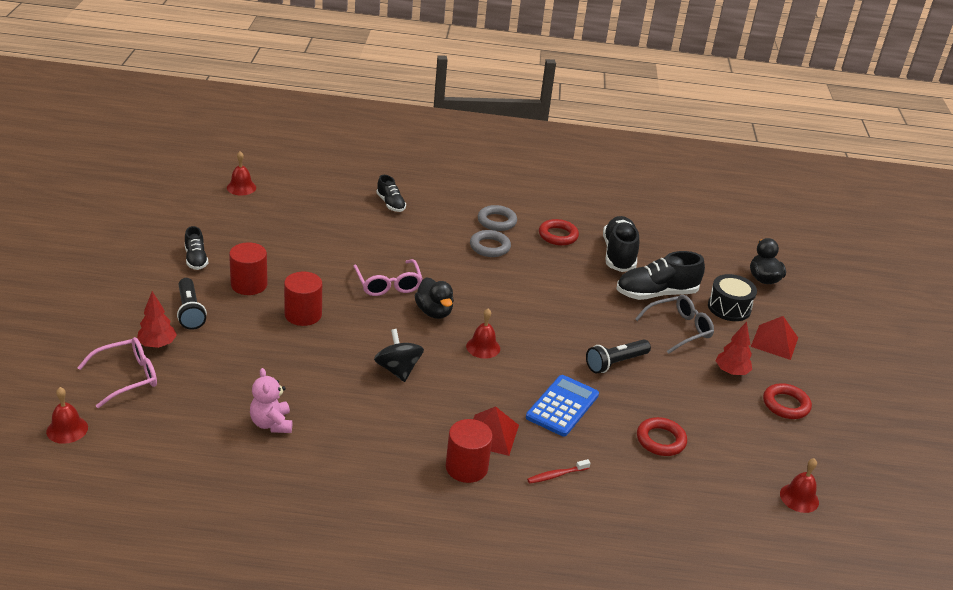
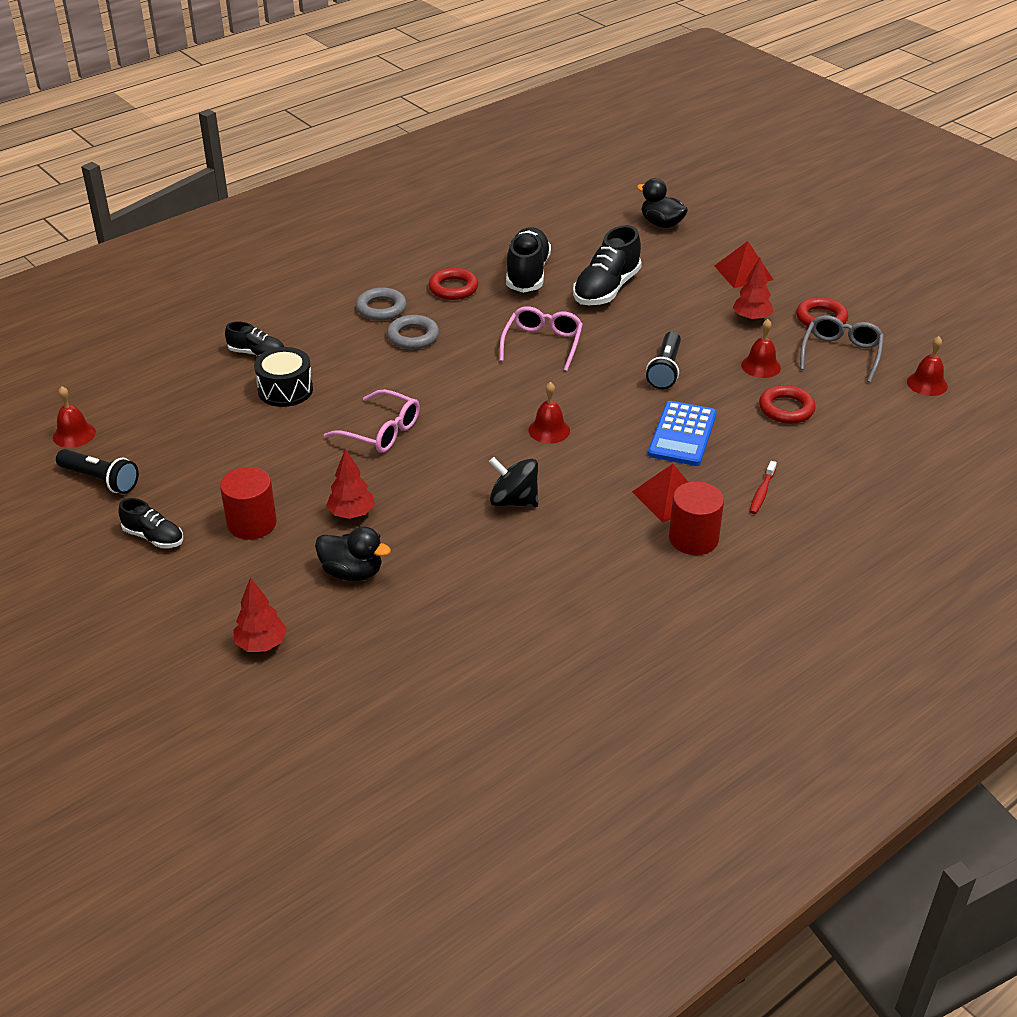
camera: 40 degrees left, 5 degrees up
(67, 429) = (313, 787): red bell -> red bell (761, 366)
(126, 377) = (285, 697): pink glasses -> pink glasses (542, 344)
(190, 311) = (238, 590): black flashlight -> black flashlight (100, 480)
(271, 424) = (488, 629): pink teddy bear -> none
(303, 315) = (351, 514): red cylinder -> red tree
(434, 312) = (461, 428): black duck -> black duck (352, 572)
(562, 406) = (682, 434): blue calculator -> blue calculator turned 150 degrees counterclockwise
(618, 254) = (527, 273): black shoe -> black shoe turned 45 degrees clockwise
(678, 329) = (666, 309): grey glasses -> grey glasses (841, 354)
(729, 308) = (674, 265): black drum -> black drum (285, 390)

